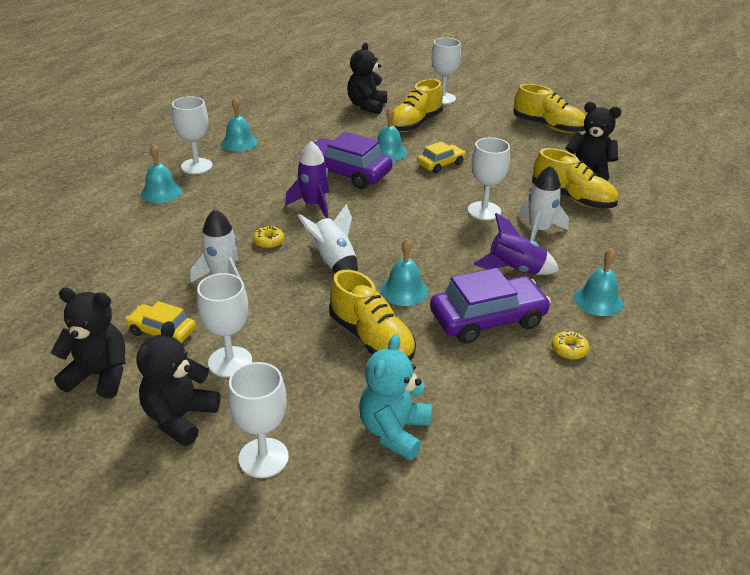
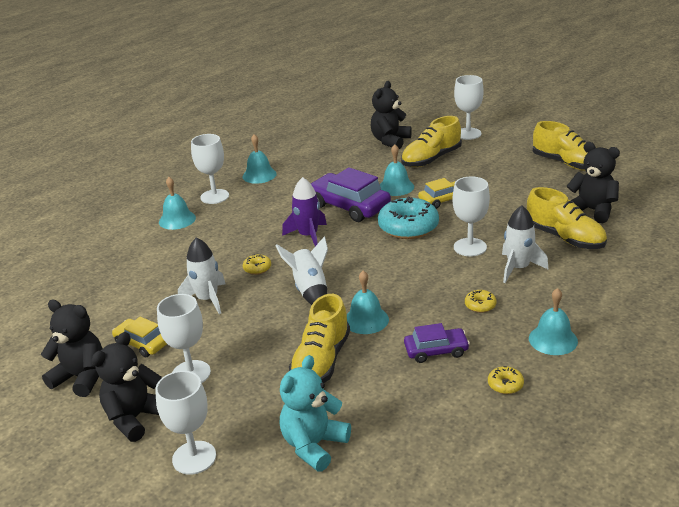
camera: 15 degrees right, 5 degrees down
(371, 338) = (321, 362): yellow shoe -> yellow shoe turned 45 degrees clockwise
(415, 192) = (408, 227): none -> turquoise donut
(487, 319) = (436, 351): purple car -> purple car, size x0.57
(515, 269) = (480, 305): purple rocket -> yellow donut

